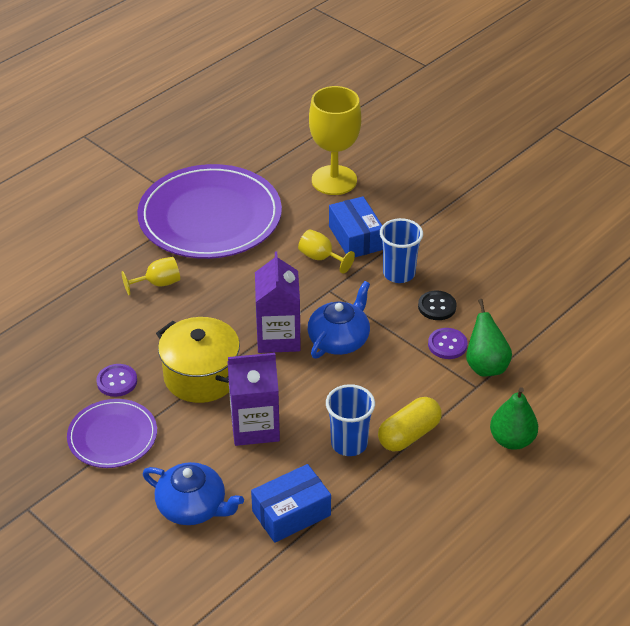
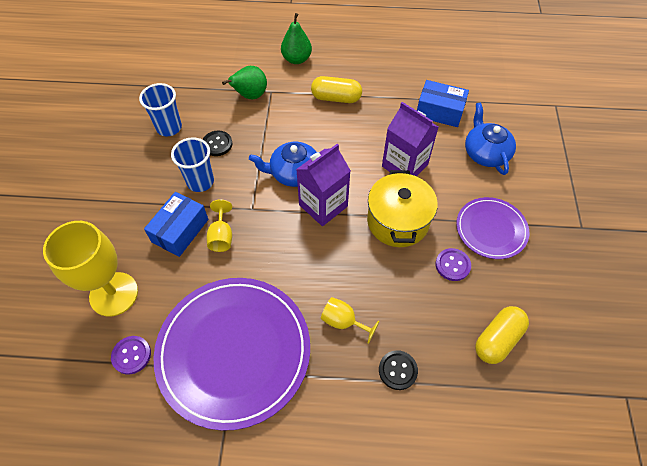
camera: 130 degrees left, 15 degrees up
(29, 360) = (497, 339): none -> yellow capsule
(86, 289) = (397, 370): none -> black button
(349, 444) = (369, 117): blue cup -> blue cup (169, 128)
(447, 345) = (248, 121): purple button -> purple button (131, 355)

